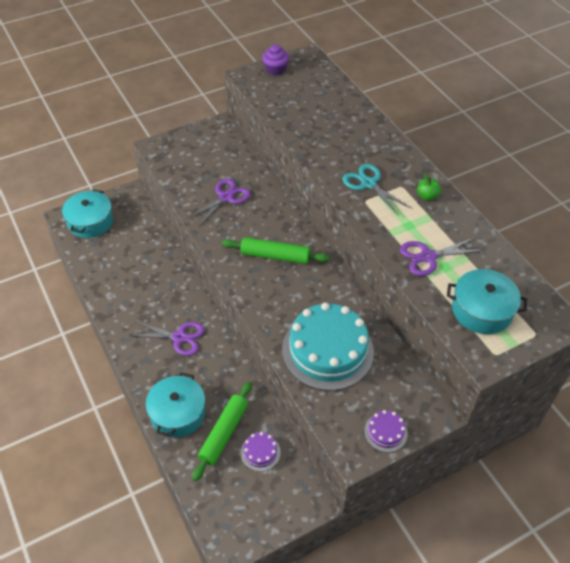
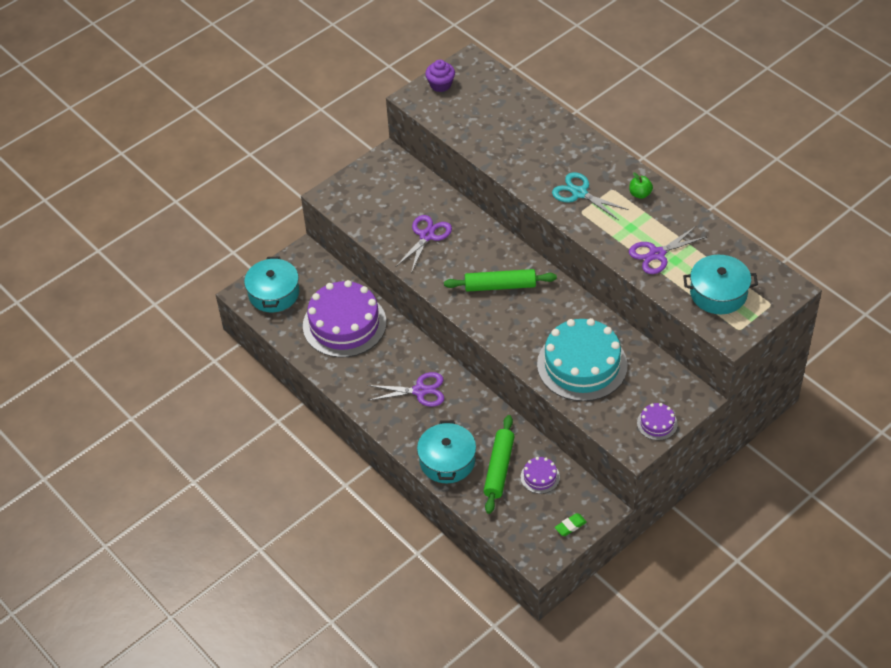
camera: 10 degrees left, 0 degrees up
(138, 261) = (344, 324): none -> purple cake
(273, 515) = (570, 526): none -> green eraser

